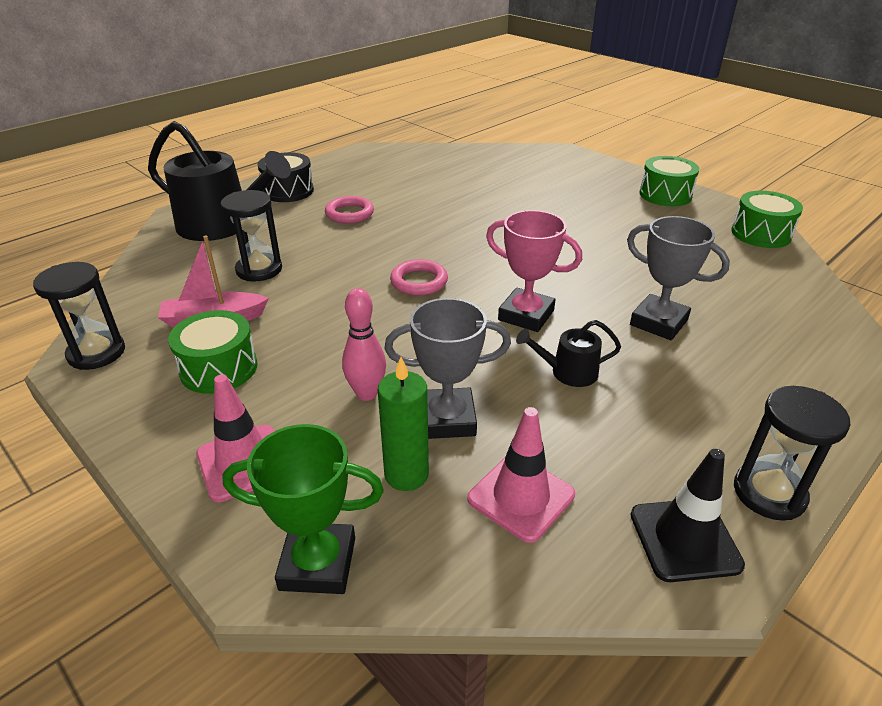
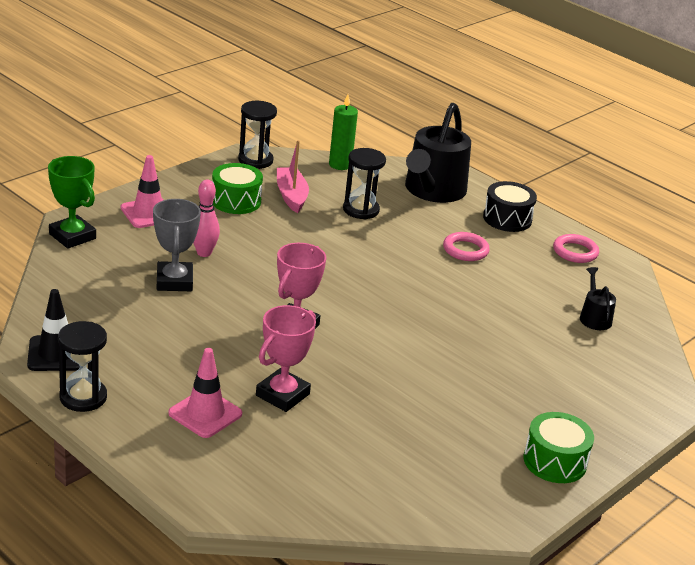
camera: 85 degrees right, 5 degrees down
(318, 563) = (72, 236): green trophy -> green trophy turned 45 degrees counterclockwise
(406, 474) = (128, 264): green candle -> green candle (340, 165)
(419, 281) = (346, 280): pink ring -> pink ring (575, 252)
(521, 497) = (102, 301): pink traffic cone -> pink traffic cone (205, 413)
(568, 372) = (218, 337): black watering can -> black watering can (594, 317)
(658, 322) = (282, 395): grey trophy -> pink trophy
(761, 234) = (461, 512): green drum -> none

